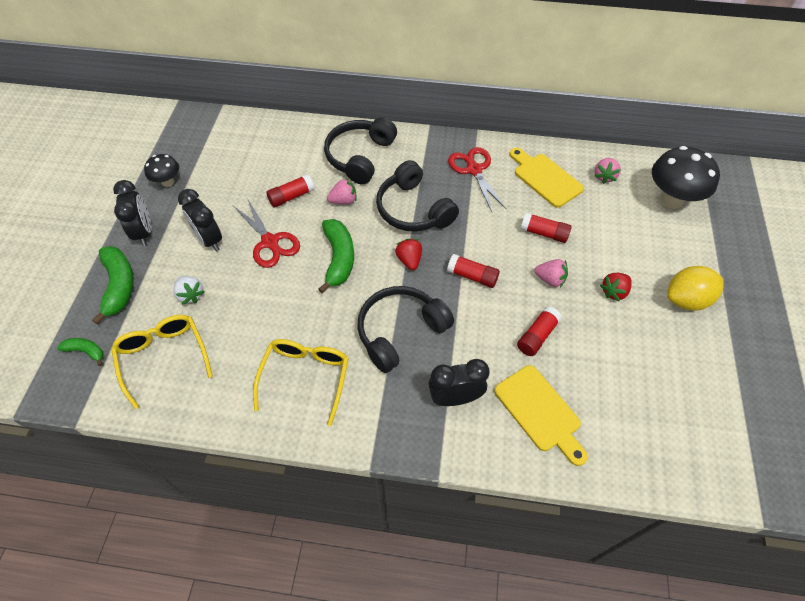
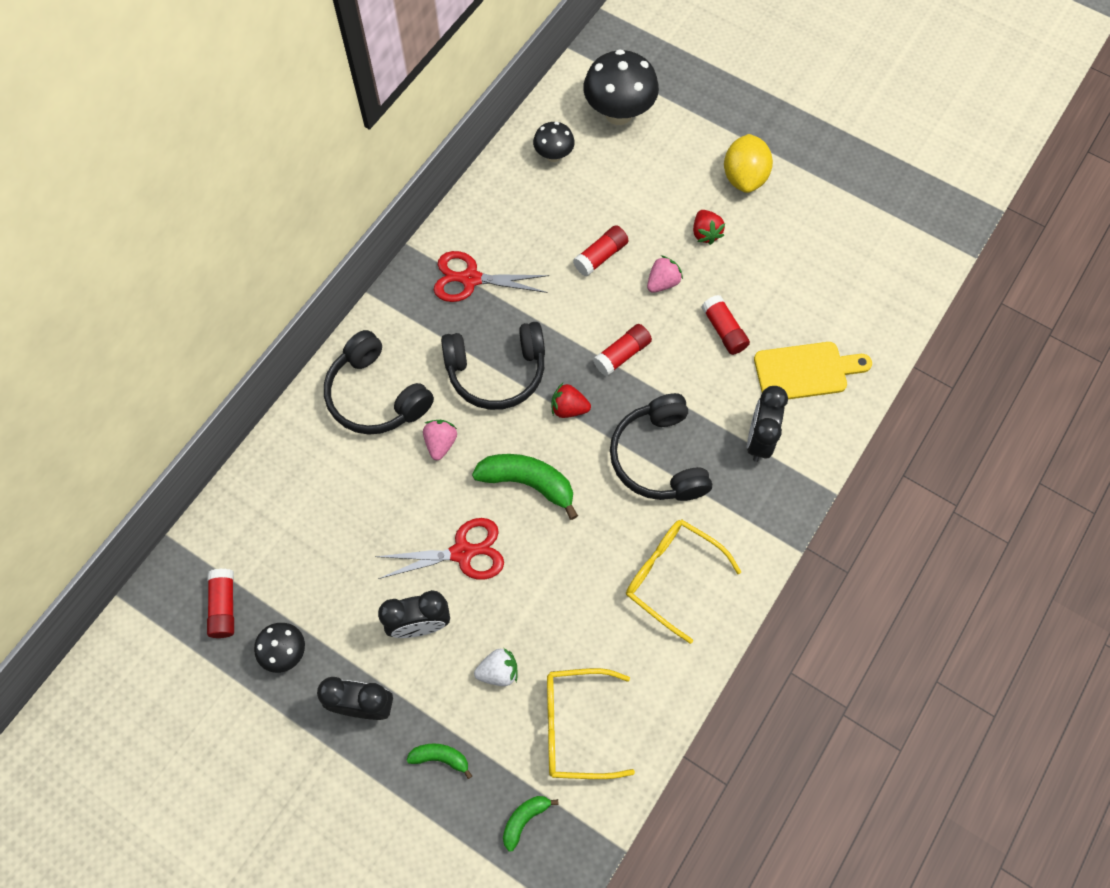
camera: 65 degrees left, 10 degrees up
(119, 286) = (440, 757): green banana -> green banana, size x0.54
(291, 196) = (400, 502): red glue stick -> red glue stick (224, 606)
(545, 178) = (524, 213): yellow cutting board -> none
(604, 176) = (553, 155): pink strawberry -> black mushroom

